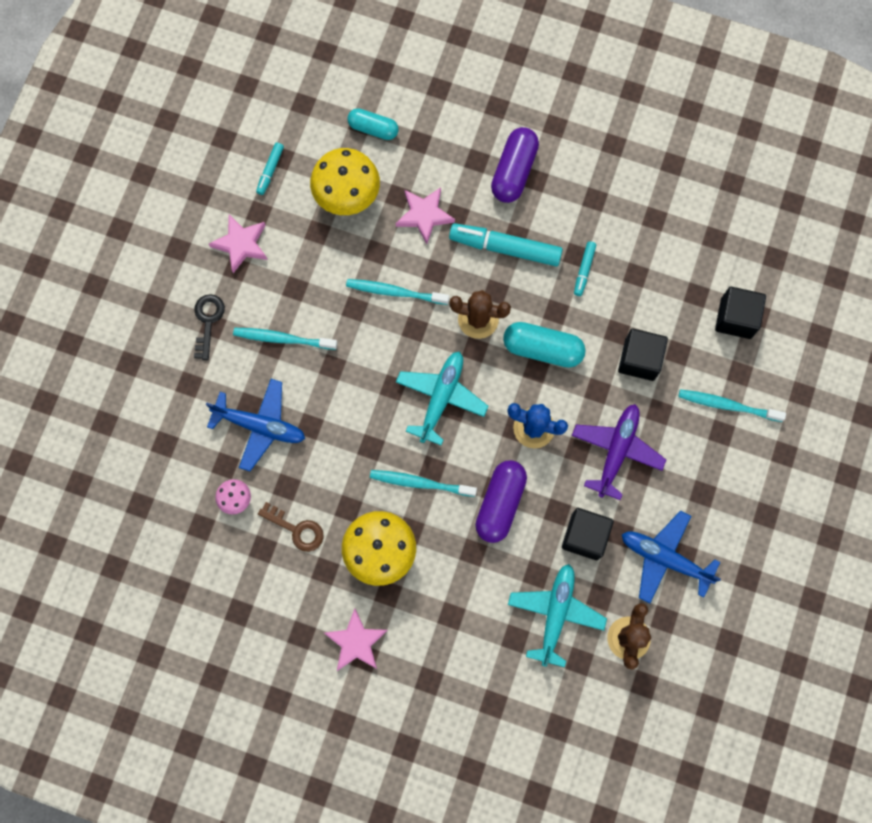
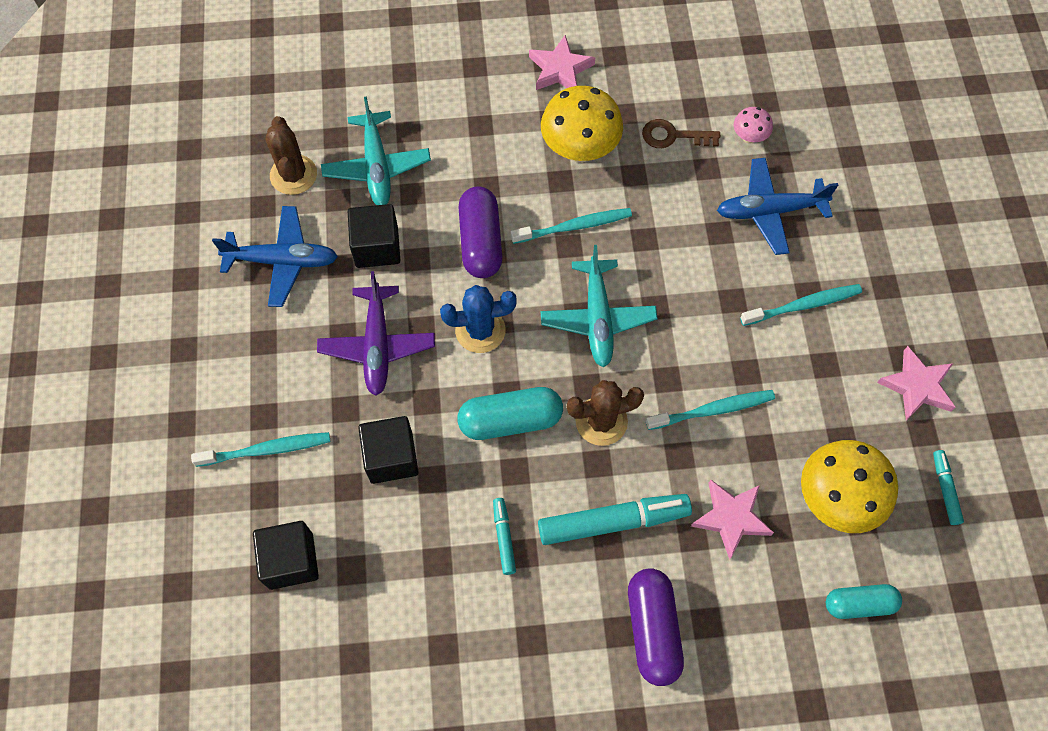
camera: 155 degrees right, 10 degrees down
(208, 321) = (894, 288): black key -> none

